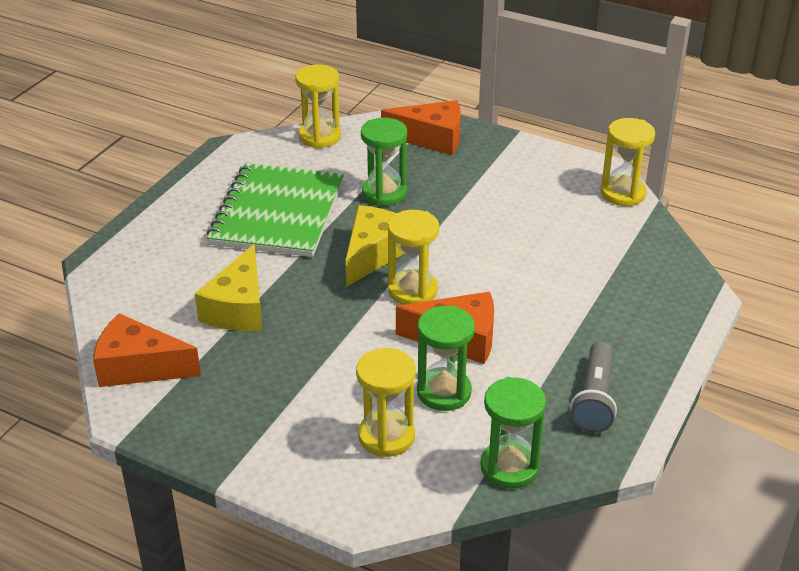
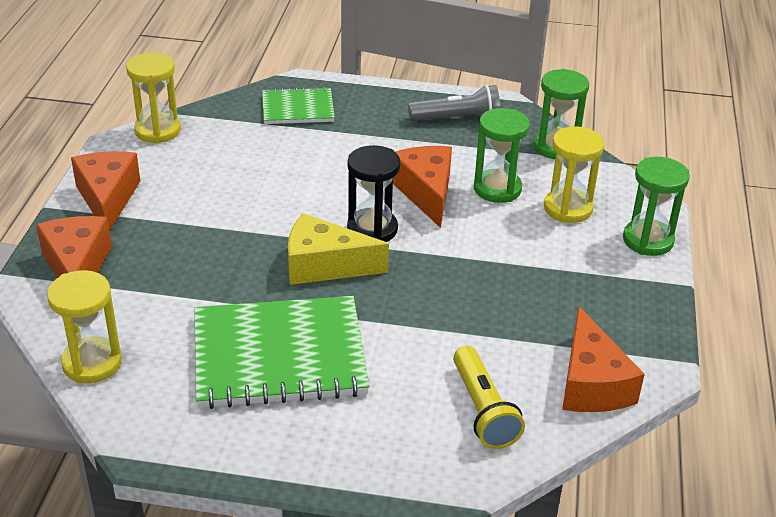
camera: 110 degrees left, 0 degrees up
(154, 298) = (483, 410): none -> yellow flashlight
(238, 308) = (461, 338): yellow cheese -> none
(384, 193) = (208, 281): green hourglass -> green hourglass (648, 240)
(412, 291) = (372, 229): yellow hourglass -> black hourglass
(519, 159) = (108, 198): none -> orange cheese
(646, 284) = (298, 108): none -> green notebook

